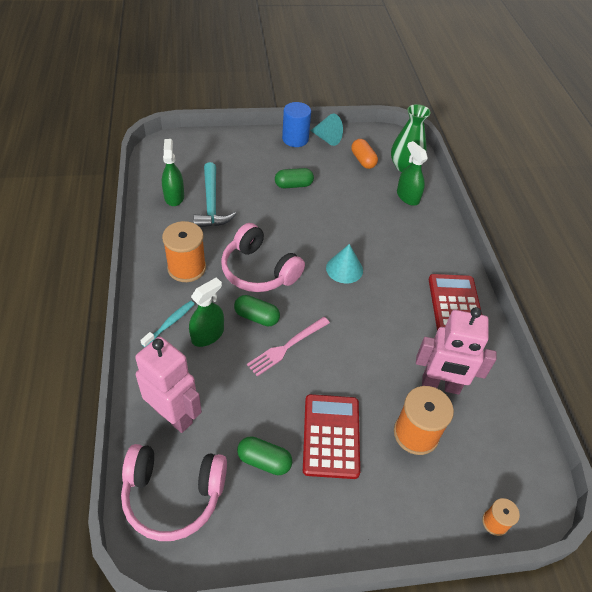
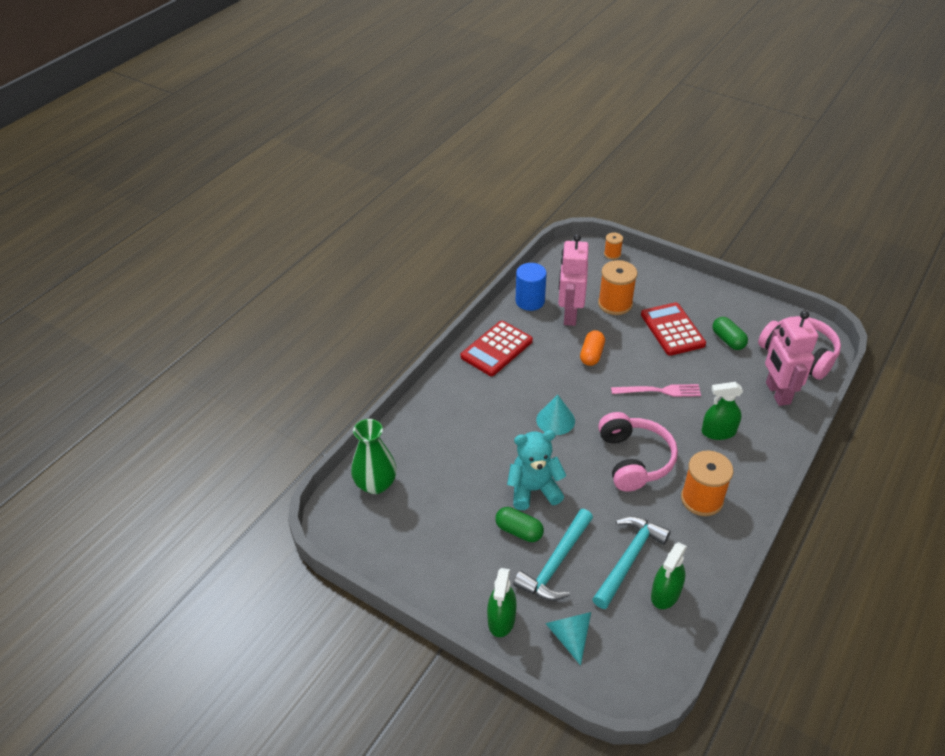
camera: 135 degrees left, 5 degrees down
(170, 323) = (746, 457): turquoise toothbrush -> none
(254, 180) = (556, 563): none -> turquoise hammer
(257, 317) = (666, 423): green capsule -> none
(295, 139) = (453, 596): blue cylinder -> blue cylinder (530, 301)
(309, 212) = (534, 490): none -> turquoise teddy bear
(327, 138) = (415, 573): turquoise cone -> turquoise cone (569, 635)
(331, 436) = (672, 329): red calculator -> red calculator turned 120 degrees clockwise
(363, 160) = (410, 518): orange capsule -> orange capsule (591, 355)
(407, 197) = (417, 450): green spray bottle -> green spray bottle (501, 619)
(440, 385) = (569, 315): pink robot -> pink robot turned 135 degrees counterclockwise

